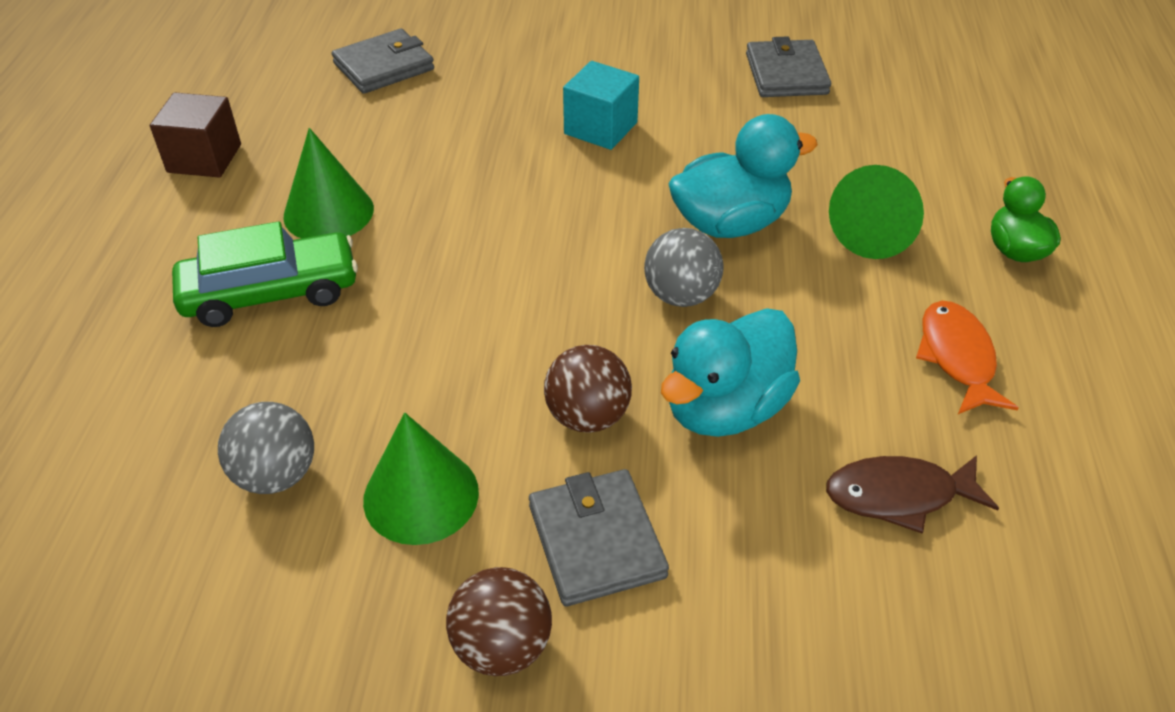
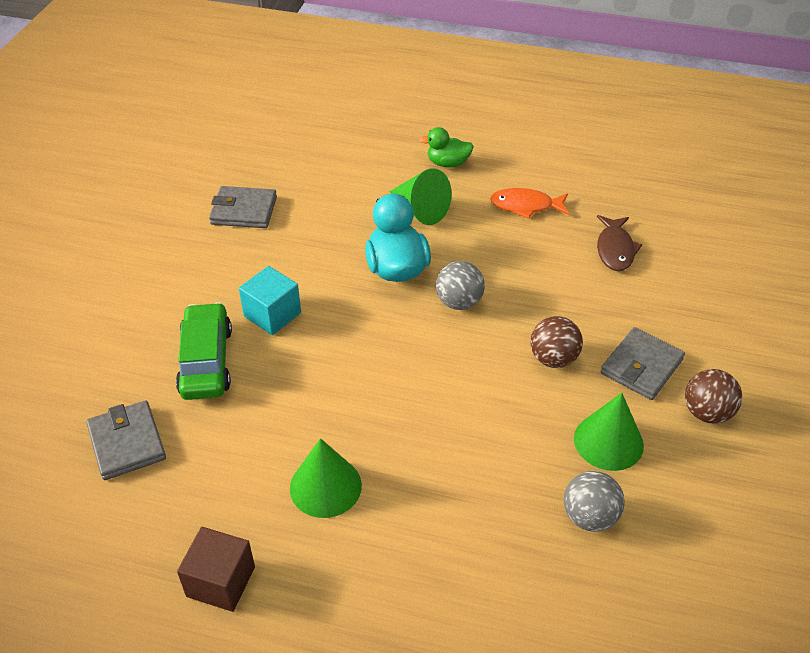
camera: 80 degrees left, 0 degrees up
(271, 293) = (414, 524): green car -> green car (206, 361)
(596, 541) = (641, 367): grey wallet -> grey wallet turned 45 degrees counterclockwise
(725, 408) = (552, 300): turquoise duck -> none

